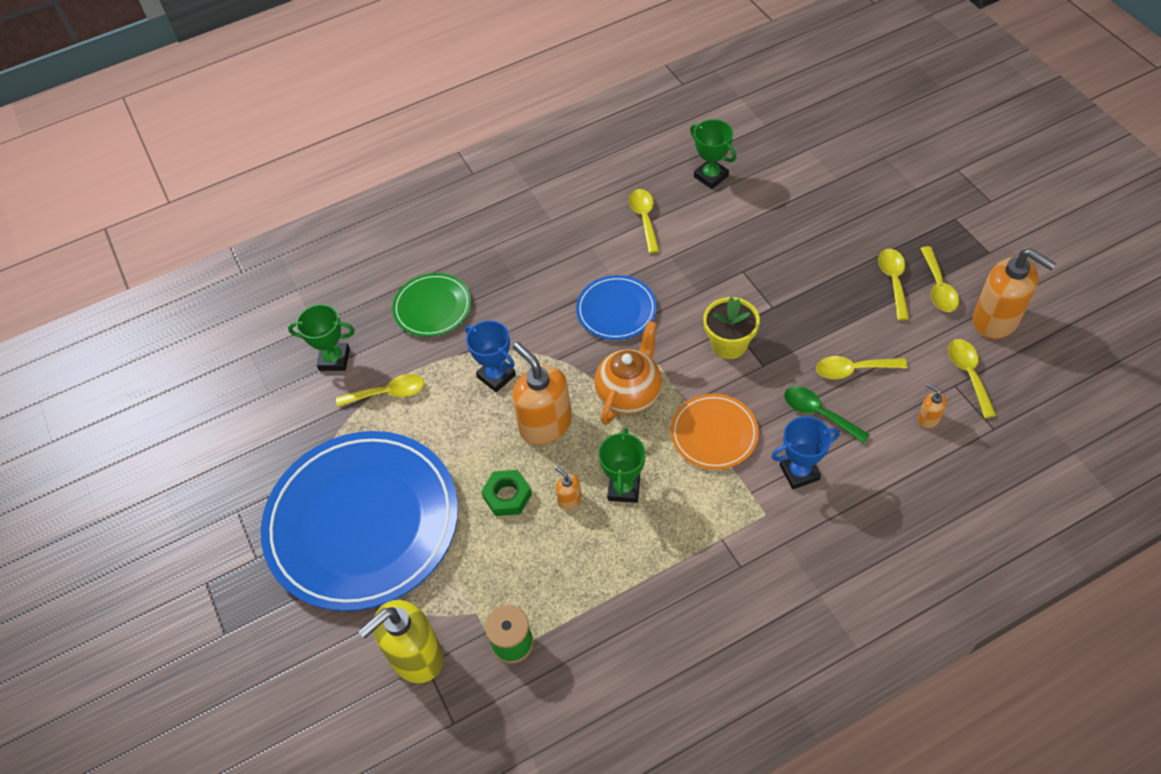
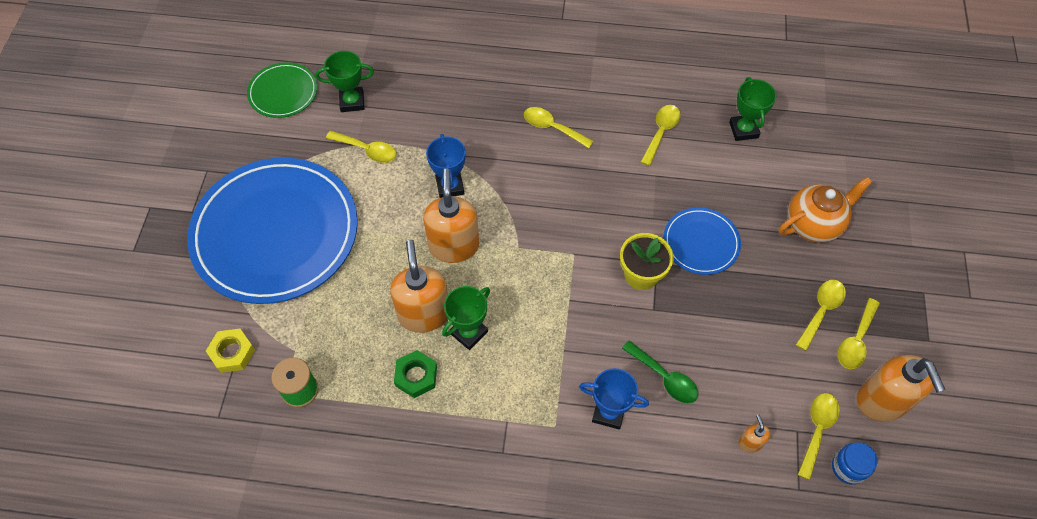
camera: 30 degrees right, 5 degrees up
(334, 359) = (352, 102): green trophy -> green trophy turned 45 degrees counterclockwise
(415, 657) = (232, 353): yellow soap dispenser -> yellow nut
(432, 307) = (448, 105): green plate -> green plate (283, 92)
(507, 496) = (384, 281): green nut -> green nut (416, 376)
(569, 499) = (424, 314): orange soap dispenser -> orange soap dispenser, size x2.23
(616, 310) = (578, 192): blue plate -> blue plate (701, 243)
(629, 394) = (533, 263): orange teapot -> orange teapot (813, 224)
(714, 433) = (569, 337): orange plate -> none
(819, 414) = (664, 377): green spoon -> green spoon turned 150 degrees clockwise
(853, 370) = (723, 361): yellow spoon -> yellow spoon (552, 128)
(1015, 387) = (848, 467): none -> blue jar

